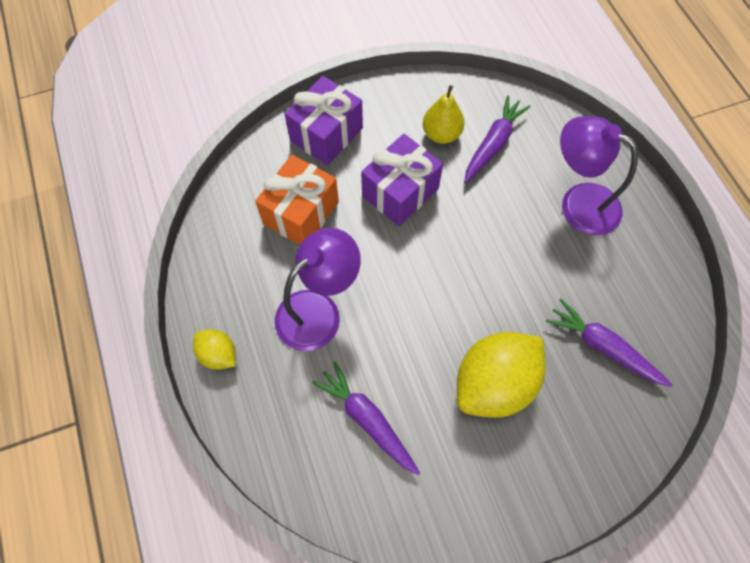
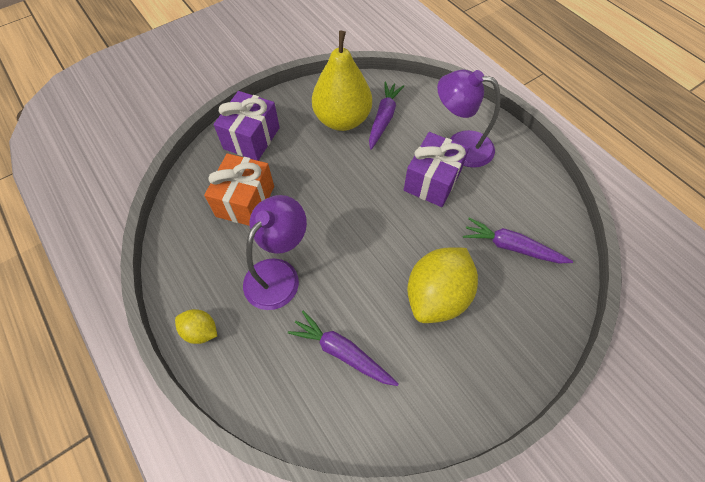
camera: 15 degrees left, 5 degrees down
(400, 192) = (322, 168): purple gift -> purple gift (432, 181)
(441, 134) = (342, 120): yellow pear -> yellow pear, size x1.79

